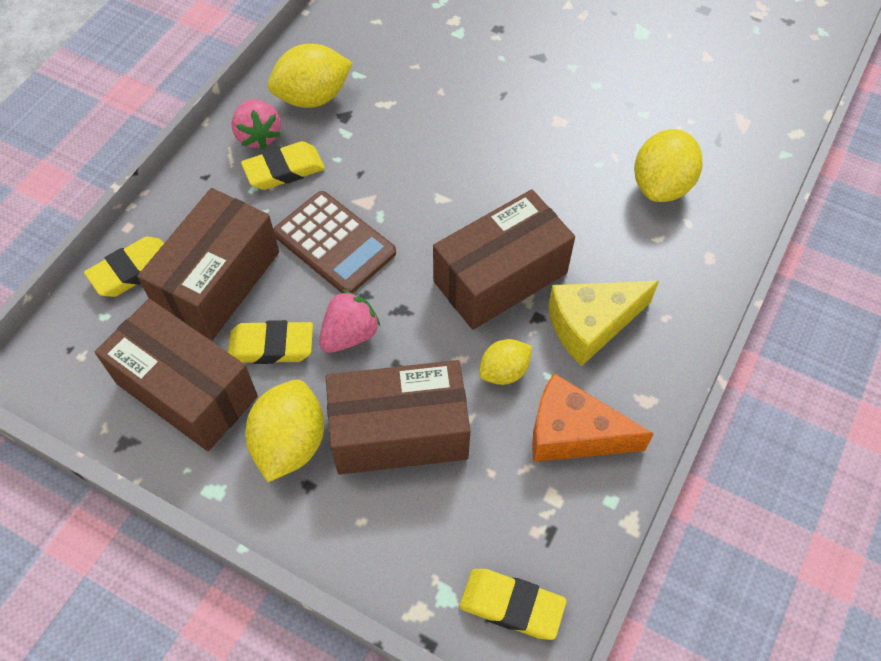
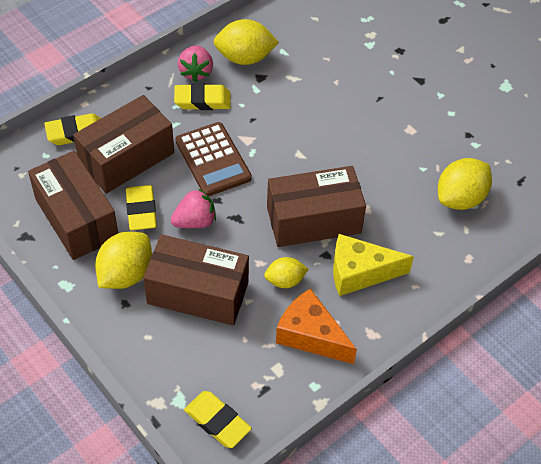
camera: 20 degrees right, 5 degrees down
(271, 346) = (141, 210): yellow eraser -> yellow eraser turned 60 degrees clockwise

